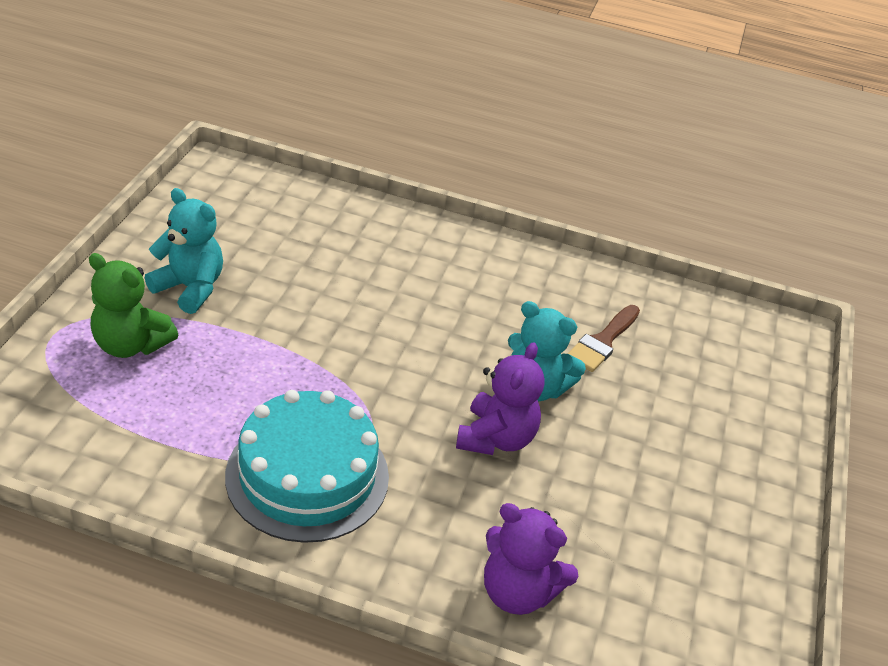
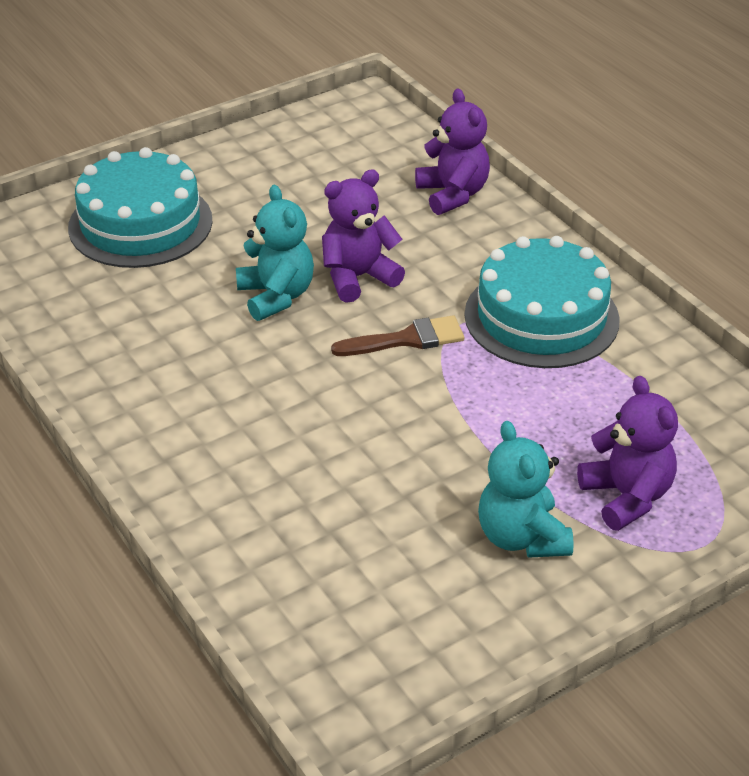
camera: 135 degrees left, 0 degrees up
(131, 345) = (626, 496): green teddy bear -> purple teddy bear
(603, 341) = (160, 304): brown brush -> brown brush (406, 339)
(715, 403) = (140, 224): none -> turquoise cake

